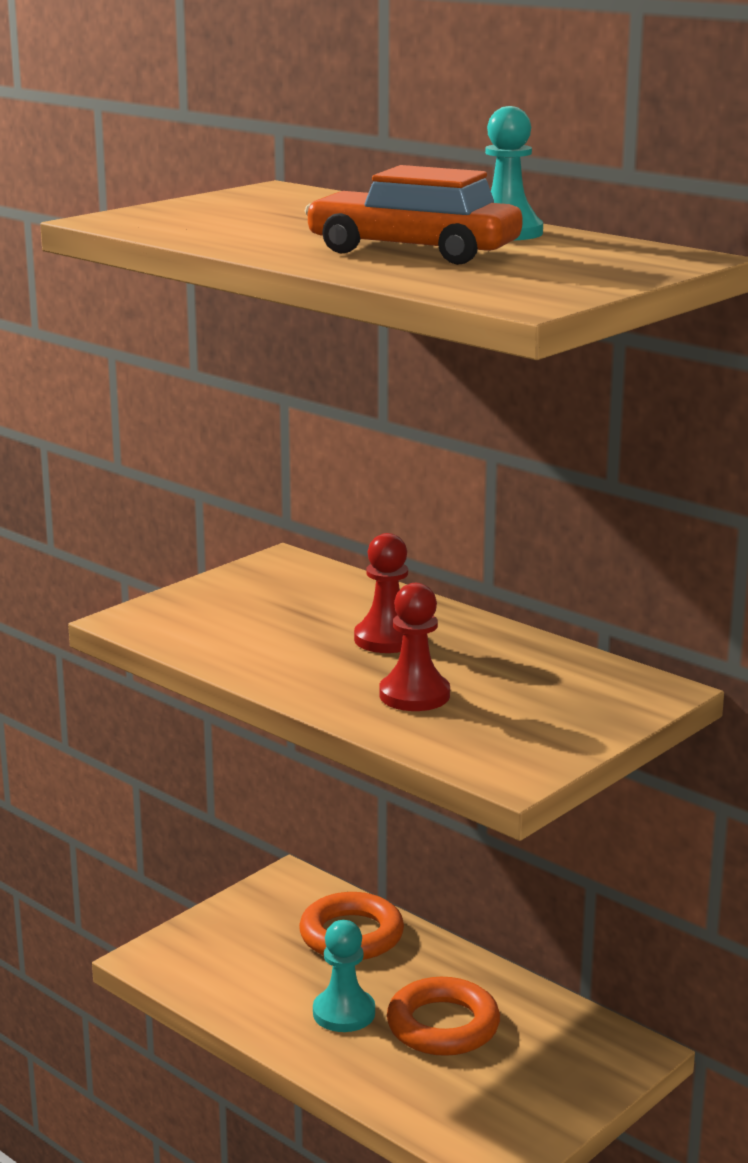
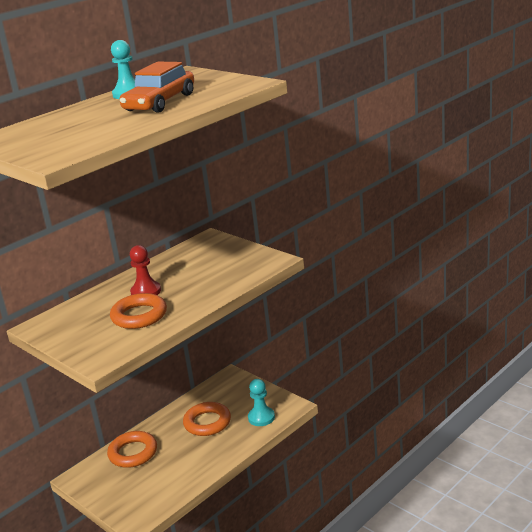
camera: 85 degrees left, 5 degrees up
(284, 640) = (139, 316): none -> orange ring
(344, 1013) = (194, 451): turquoise pawn -> turquoise pawn (261, 417)
(414, 695) = (205, 282): red pawn -> none

